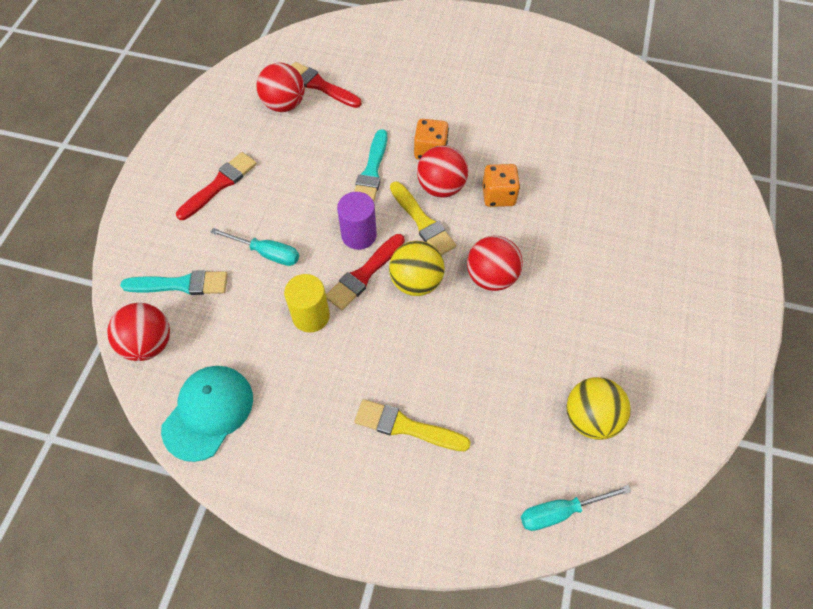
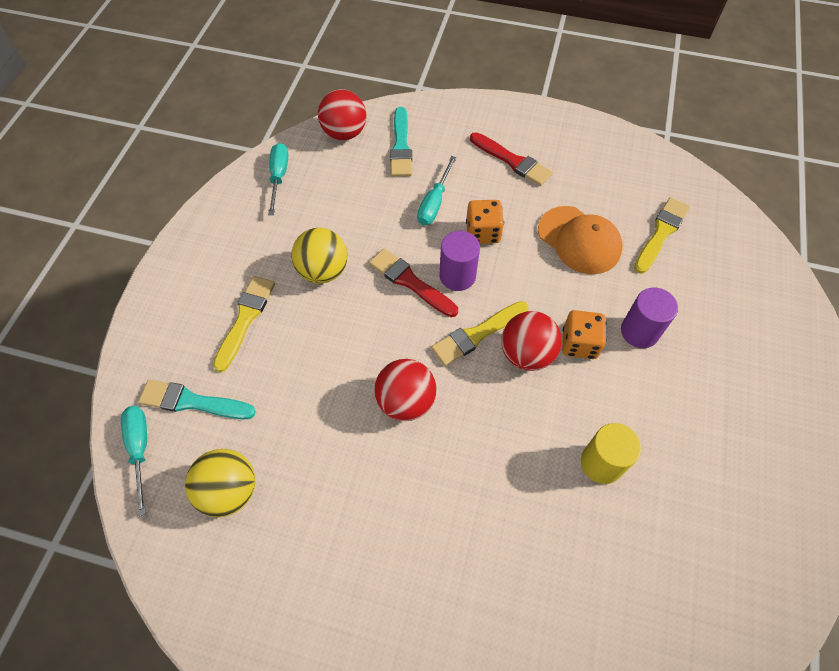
camera: 90 degrees right, 0 degrees up
(208, 412) = (279, 177): turquoise cap -> turquoise screwdriver
(284, 104) = (625, 203): red ball -> none
(311, 316) = (365, 241): yellow cylinder -> yellow cylinder (601, 463)
(320, 85) = (661, 233): red brush -> yellow brush
(323, 141) = (579, 240): none -> orange cap
(371, 172) = (542, 285): turquoise brush -> turquoise brush (192, 402)
(416, 282) = (400, 328): yellow ball -> yellow ball (323, 271)
(418, 111) = (639, 331): none -> purple cylinder
(498, 195) = (519, 415): orange dice -> orange dice (483, 232)

